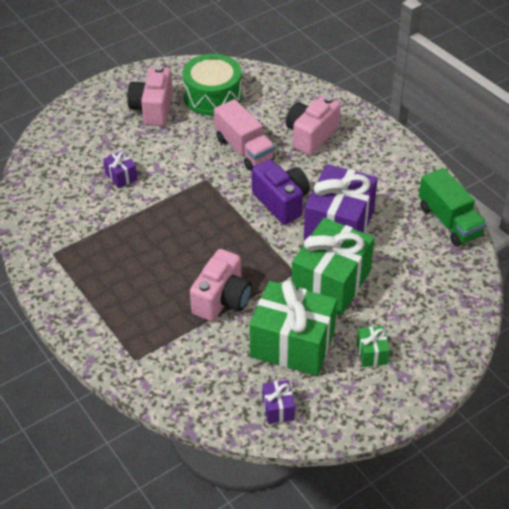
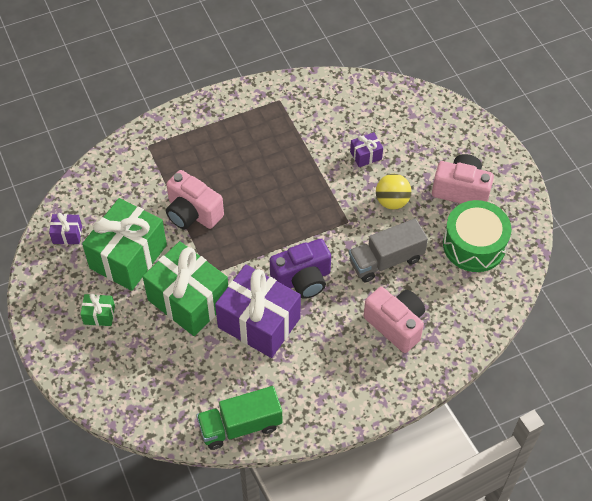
camera: 100 degrees right, 10 degrees up
(175, 152) = (392, 201): none -> yellow ball
(244, 149) = (386, 260): pink truck -> grey truck

